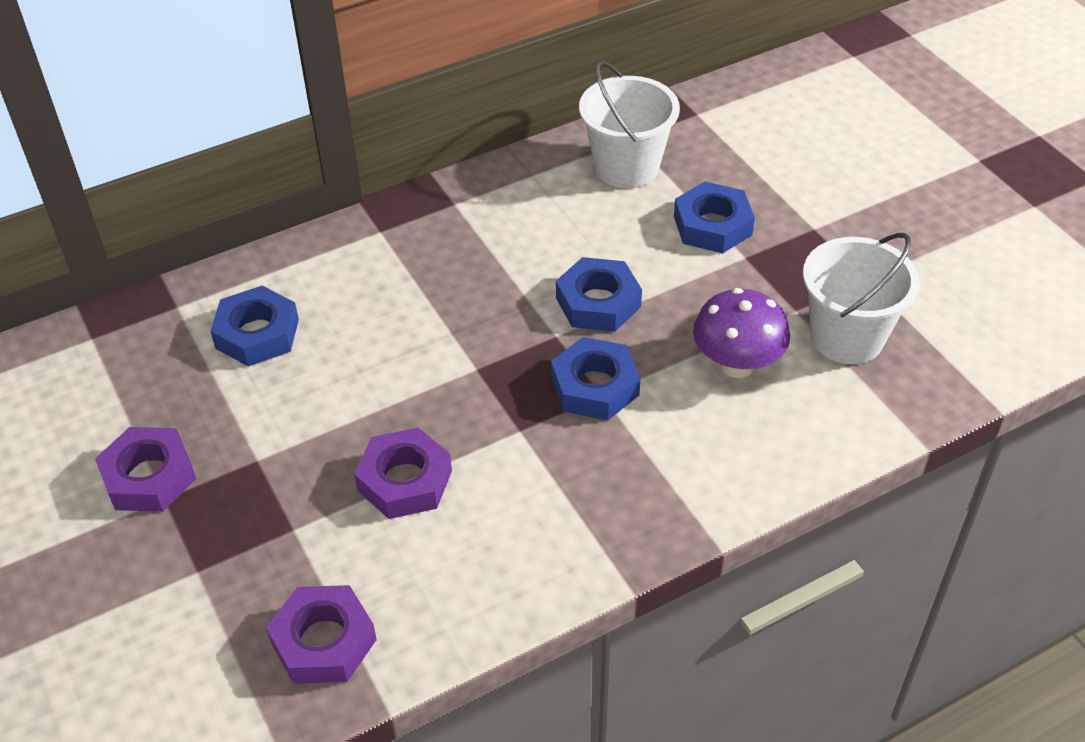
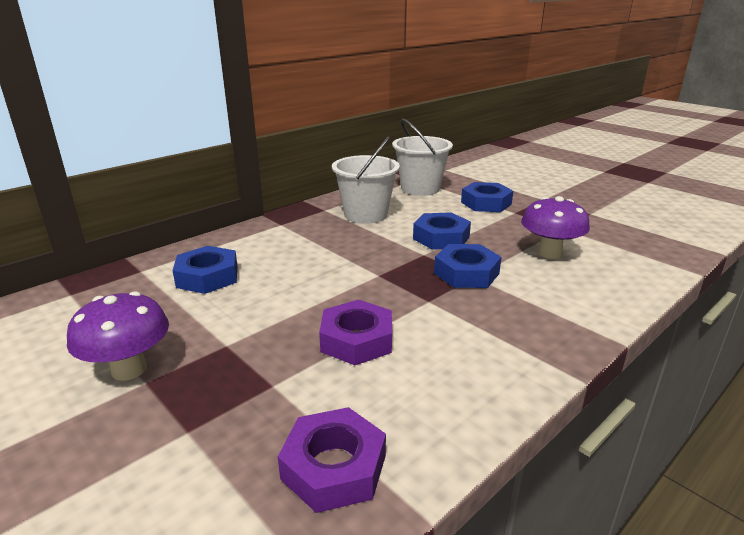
camera: 15 degrees left, 20 degrees down
(149, 477) = (129, 369): purple nut -> purple mushroom
(847, 337) = (603, 235): white bucket -> white bucket (366, 214)

